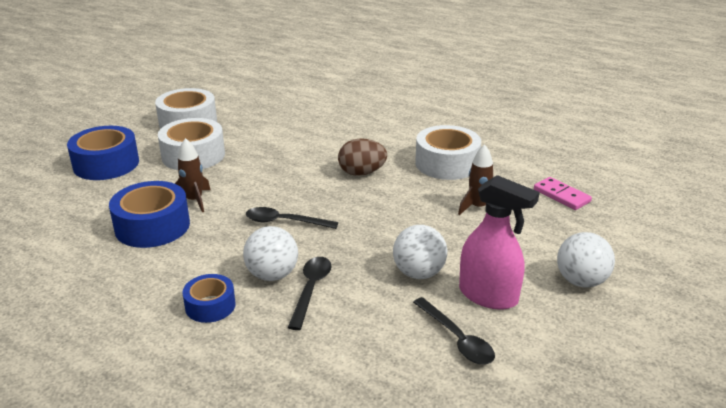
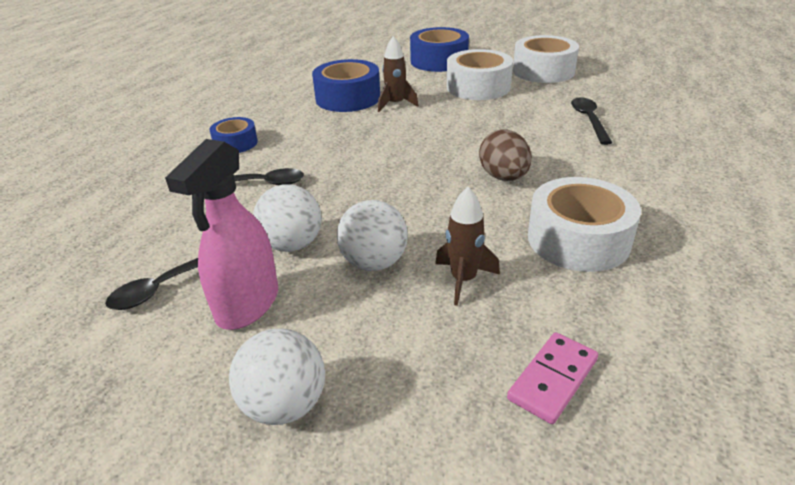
camera: 80 degrees right, 5 degrees up
(272, 275) = (281, 161): white ball -> white ball (374, 263)
(284, 222) = (374, 150): black spoon -> black spoon (589, 120)

